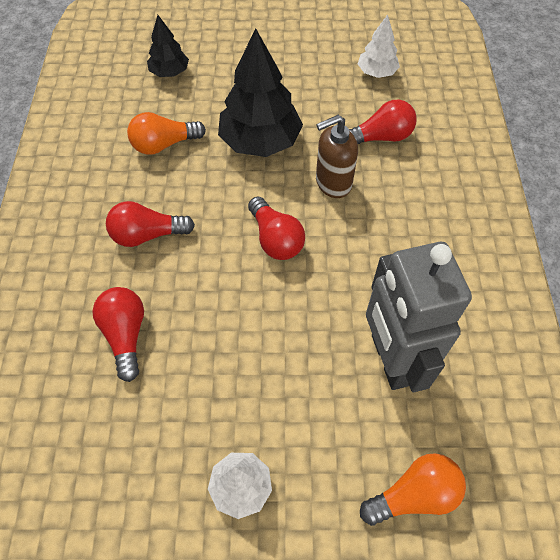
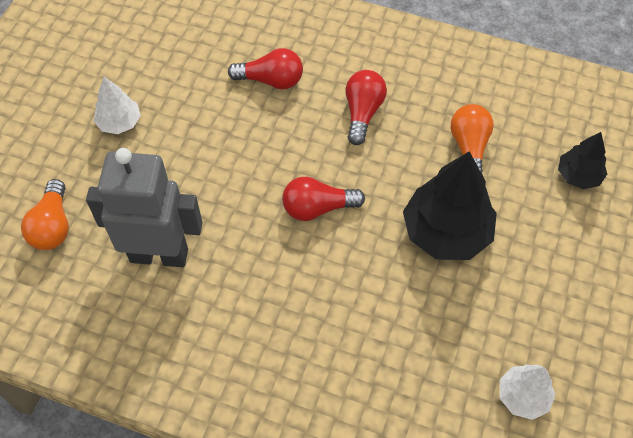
camera: 110 degrees right, 0 degrees up
(333, 183) = (365, 280): brown soap dispenser -> none
(381, 137) = (413, 354): red light bulb -> none

